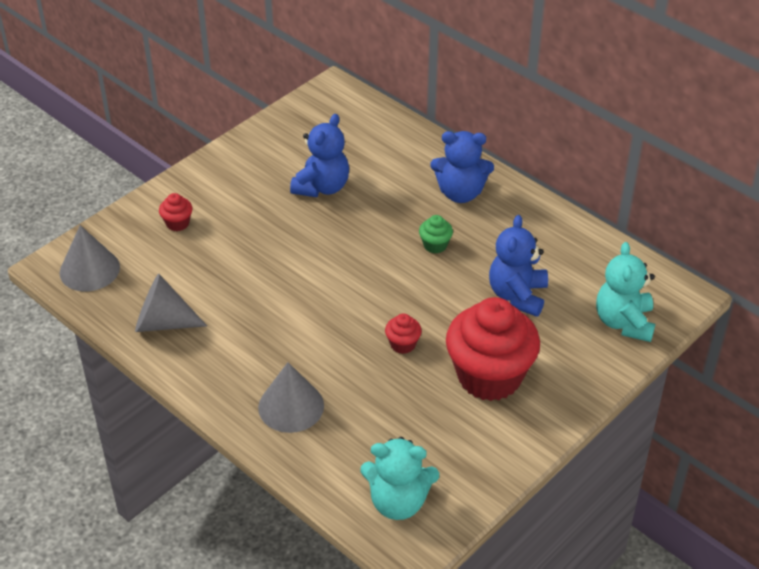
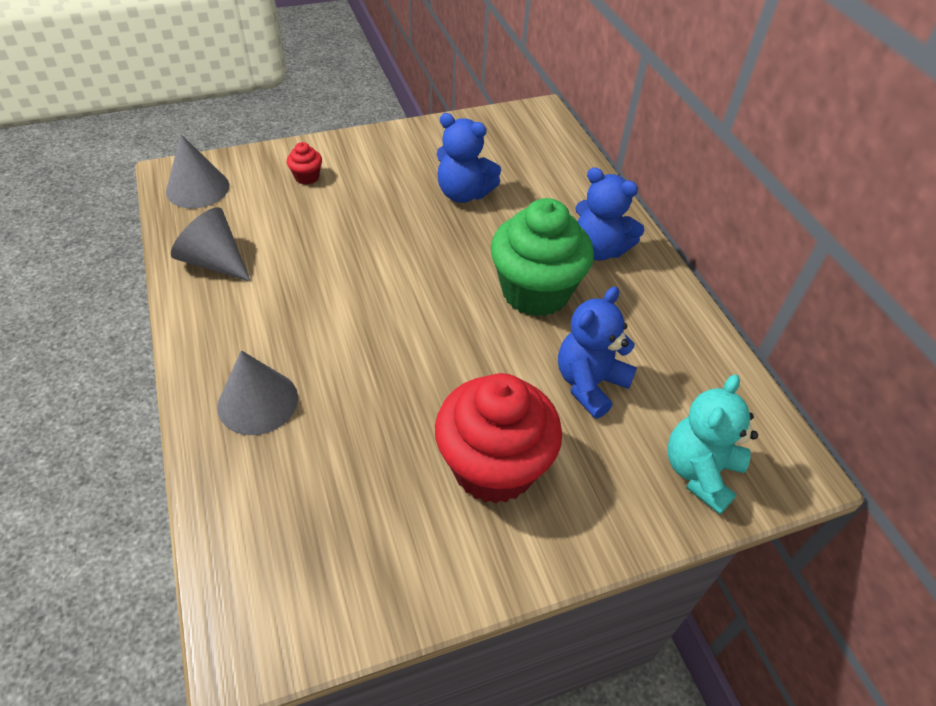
camera: 25 degrees right, 5 degrees up
(322, 187) = (463, 193): blue teddy bear -> blue teddy bear turned 60 degrees clockwise
(398, 502) = (276, 579): turquoise teddy bear -> none
(403, 344) = (424, 385): red cupcake -> none
(435, 245) = (535, 292): green cupcake -> green cupcake, size x2.47

